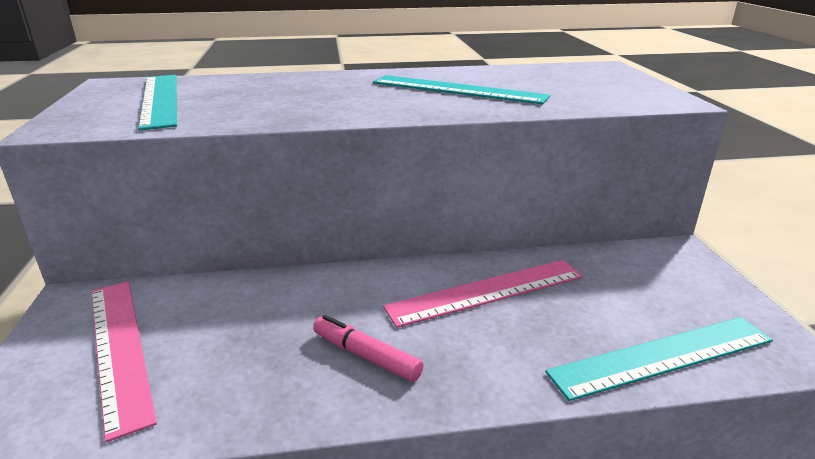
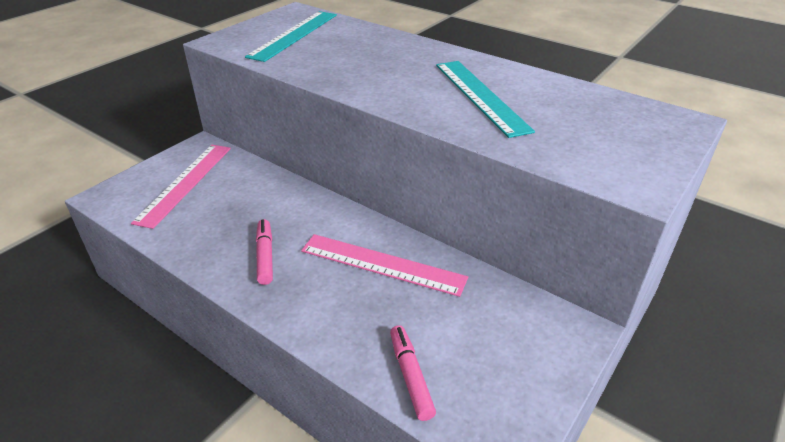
camera: 45 degrees right, 10 degrees up
(662, 356) = (410, 376): turquoise ruler -> pink marker

